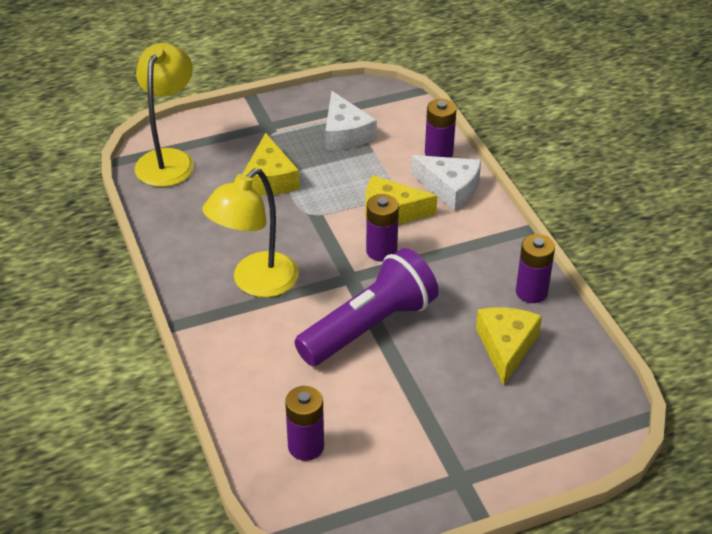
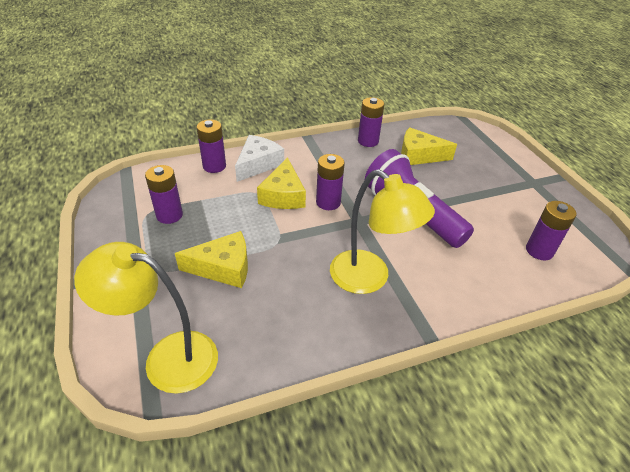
camera: 90 degrees left, 0 degrees up
(345, 133) = (169, 215): white cheese -> purple battery

